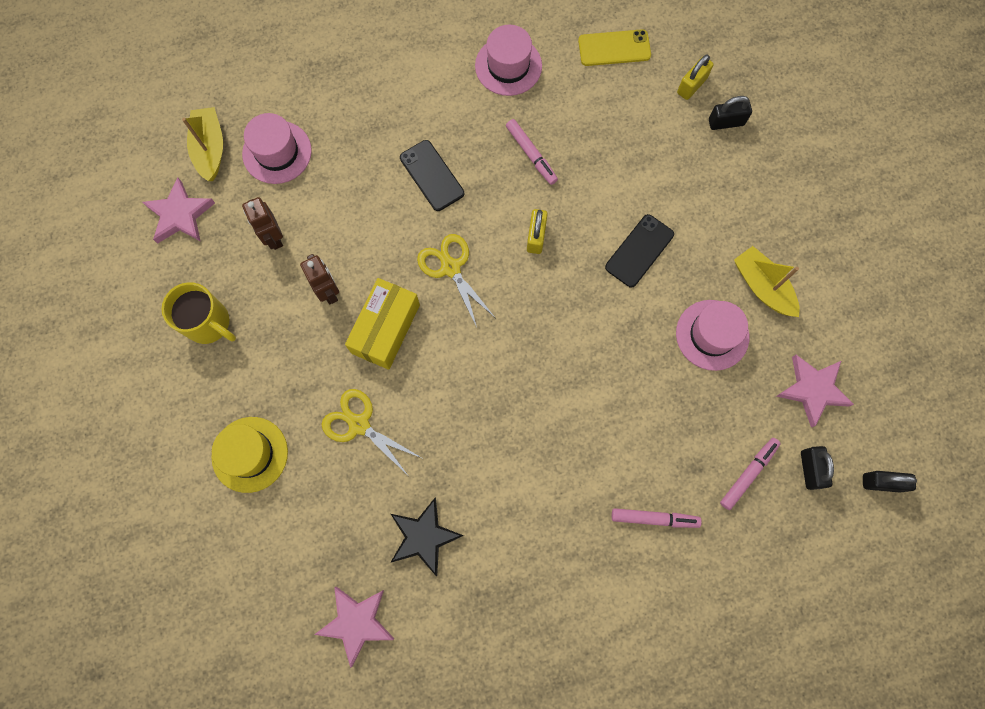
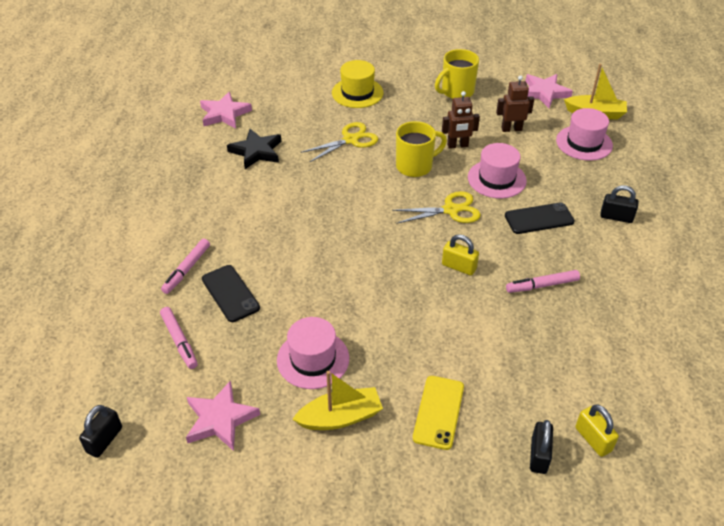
camera: 110 degrees right, 30 degrees down
(385, 329) = (415, 166): yellow box -> yellow mug
(508, 66) = (643, 295): pink hat -> pink hat (496, 179)
(614, 48) = (653, 384): yellow phone -> yellow phone (438, 412)
(639, 251) = (418, 332): black phone -> black phone (230, 293)
(810, 469) = (153, 387): black padlock -> black padlock (616, 217)

